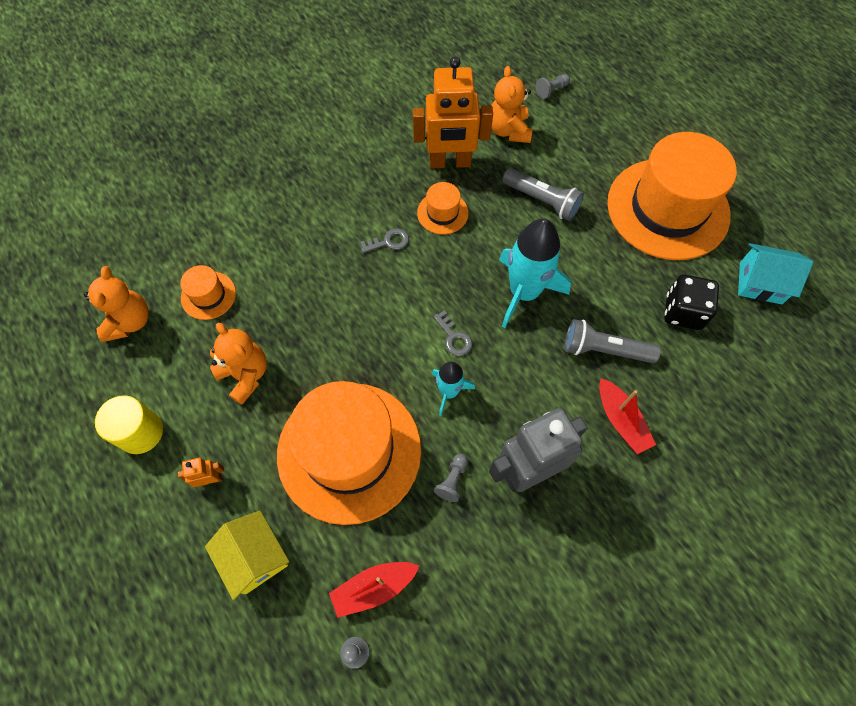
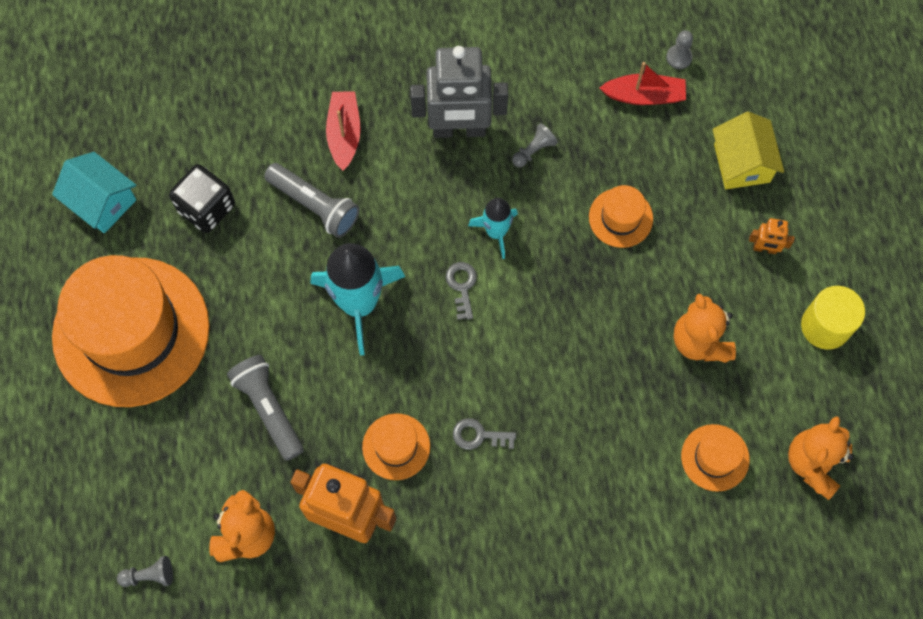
camera: 155 degrees left, 5 degrees up
(349, 451) = (620, 218): orange hat -> orange hat, size x0.42

